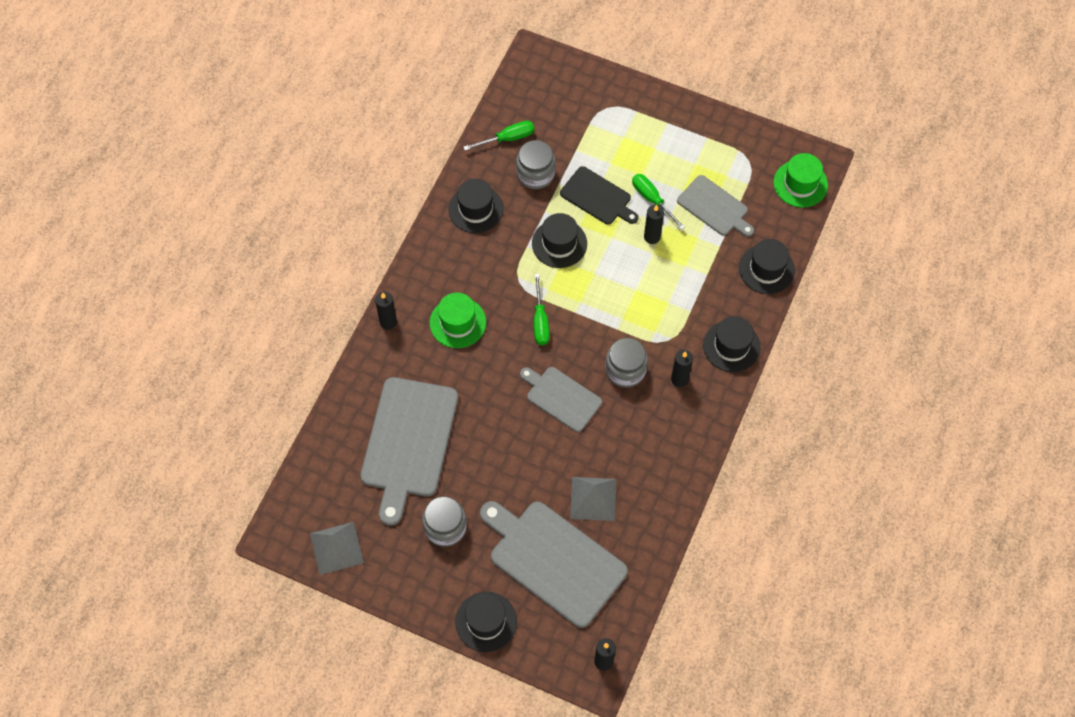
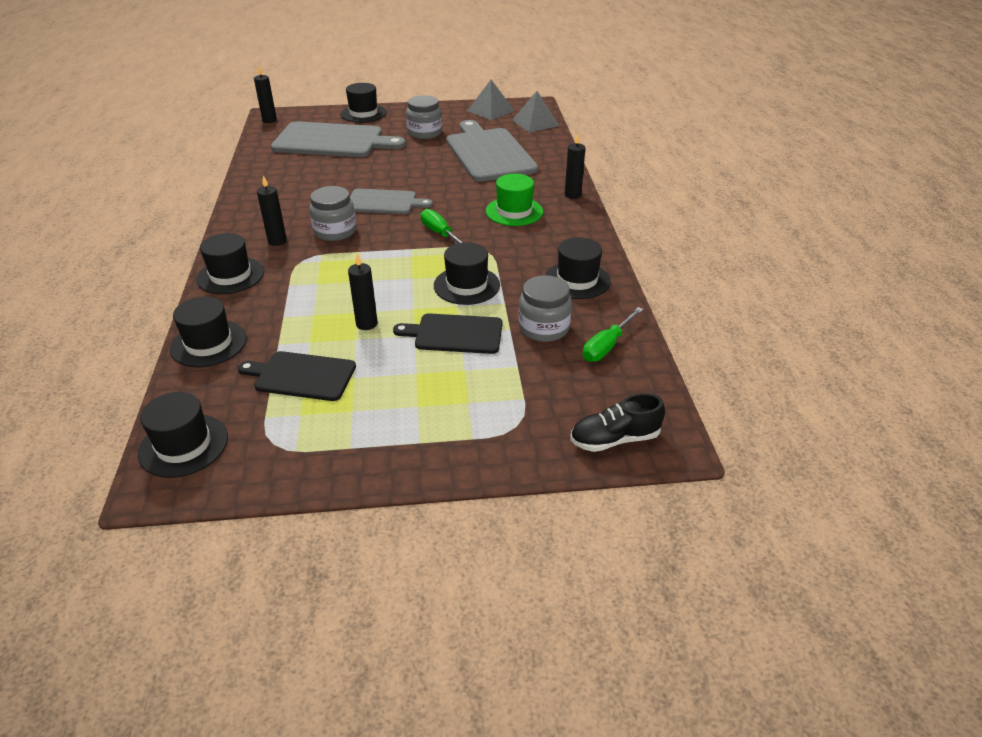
camera: 150 degrees right, 25 degrees down
(559, 73) = (614, 439): none -> black shoe
(593, 498) = (320, 169): grey pyramid -> grey pyramid (535, 122)
(652, 199) = (387, 355): green screwdriver -> none
(714, 207) = (301, 376): grey cutting board -> black cutting board
(800, 184) = (183, 445): green hat -> black hat

